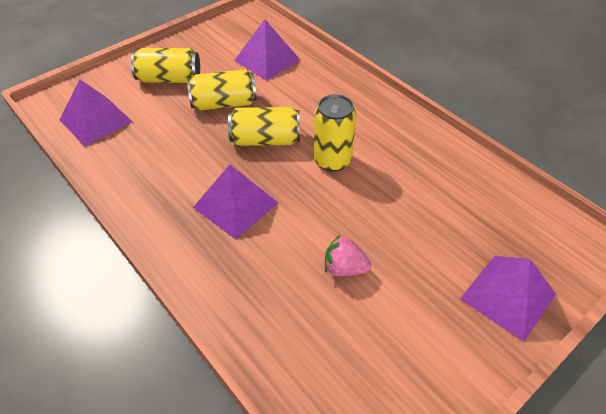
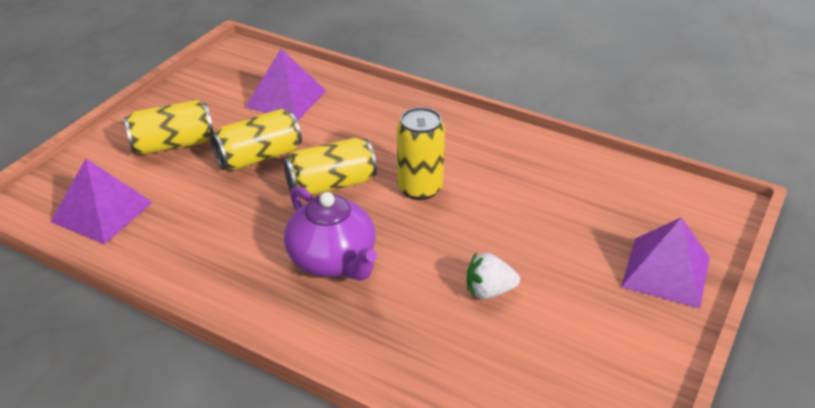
camera: 20 degrees left, 10 degrees down
(236, 205) = (333, 260): purple pyramid -> purple teapot
(344, 268) = (489, 291): pink strawberry -> white strawberry

